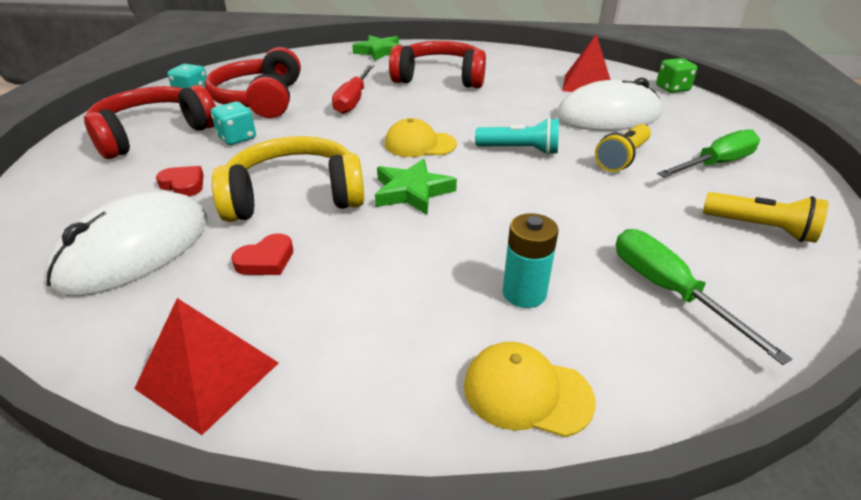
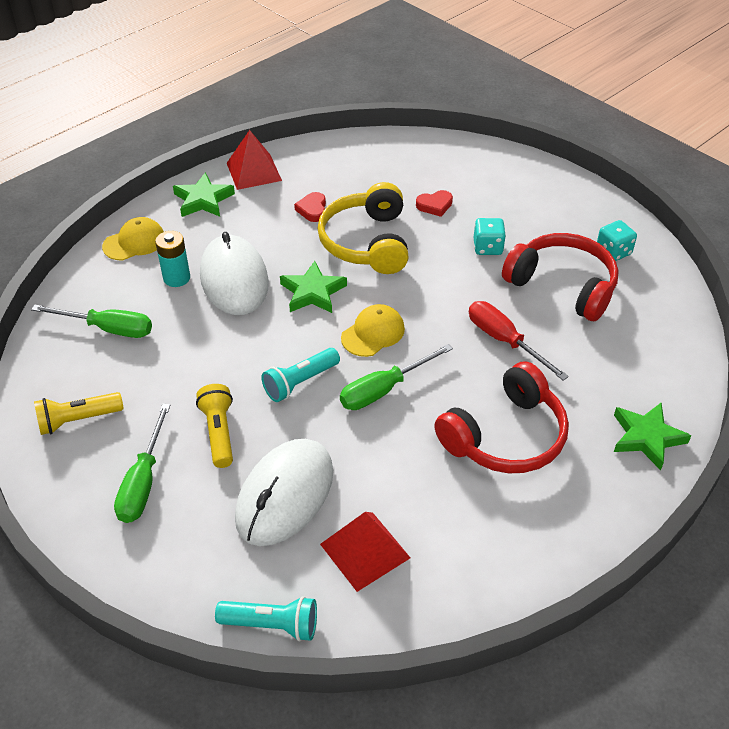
camera: 130 degrees right, 10 degrees up
(135, 249) = (375, 173): white mouse -> white mouse (234, 279)
(153, 134) = (538, 212): red headphones -> none
(295, 196) = (367, 242): yellow headphones -> yellow headphones turned 150 degrees clockwise
(343, 385) = (203, 200): none -> green star
(469, 120) = (383, 389): none -> green screwdriver
(672, 89) = (272, 625): green dice -> turquoise flashlight

